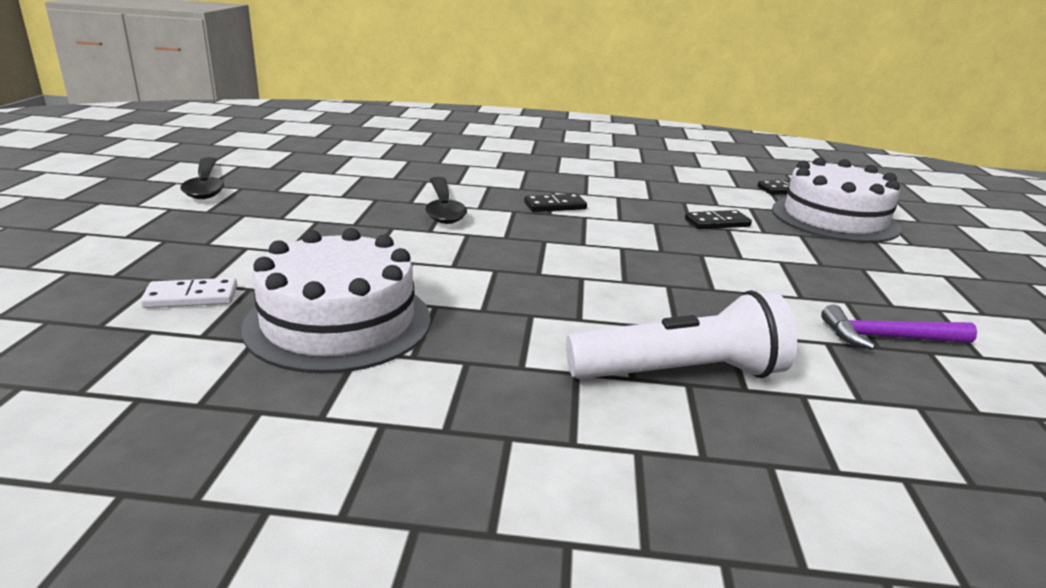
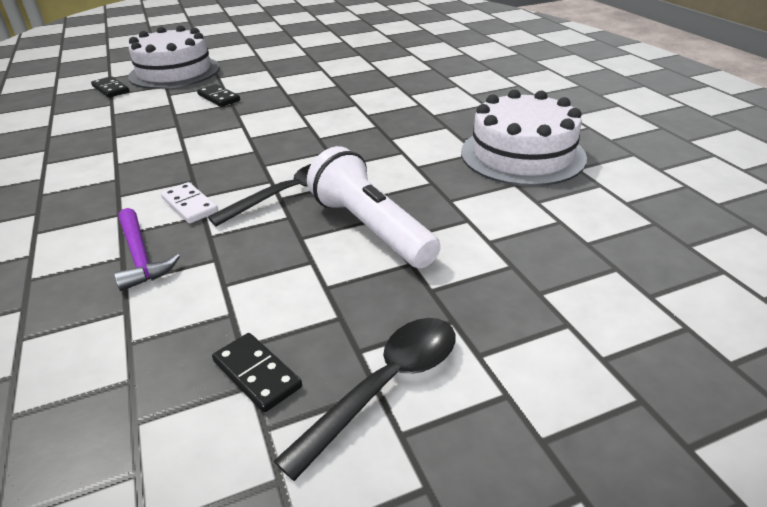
camera: 115 degrees left, 10 degrees up
(191, 297) = (580, 213): white domino -> white domino (190, 205)
(555, 206) = (234, 152): black domino -> black domino (256, 374)
(680, 373) = (440, 78): white flashlight -> white flashlight (371, 228)
(888, 338) = (349, 53): purple hammer -> purple hammer (141, 256)

